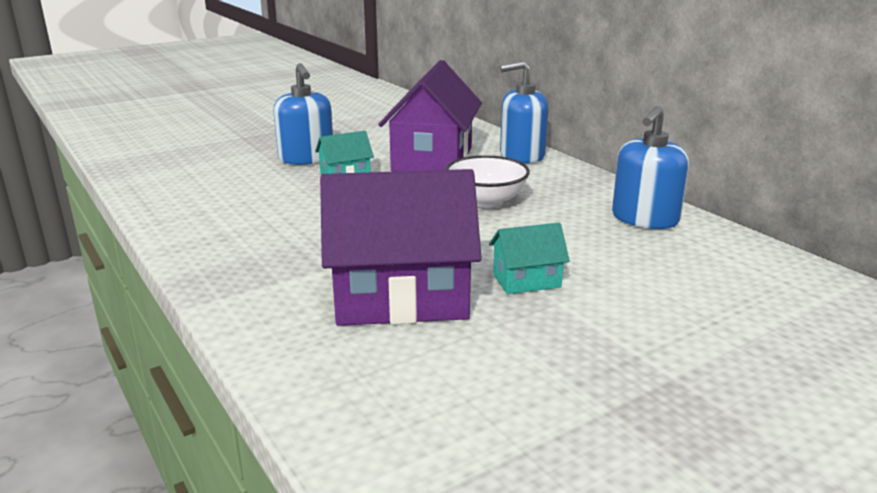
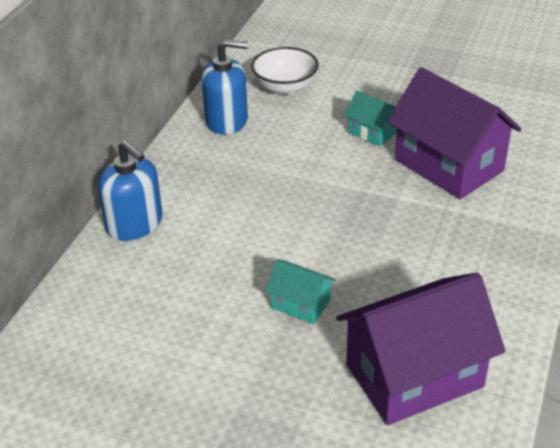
camera: 125 degrees left, 15 degrees up
(306, 158) = (282, 366): blue soap dispenser -> none
(432, 159) = (199, 274): purple house -> purple house (414, 376)
(486, 201) = (269, 197): white bowl -> white bowl (285, 87)

